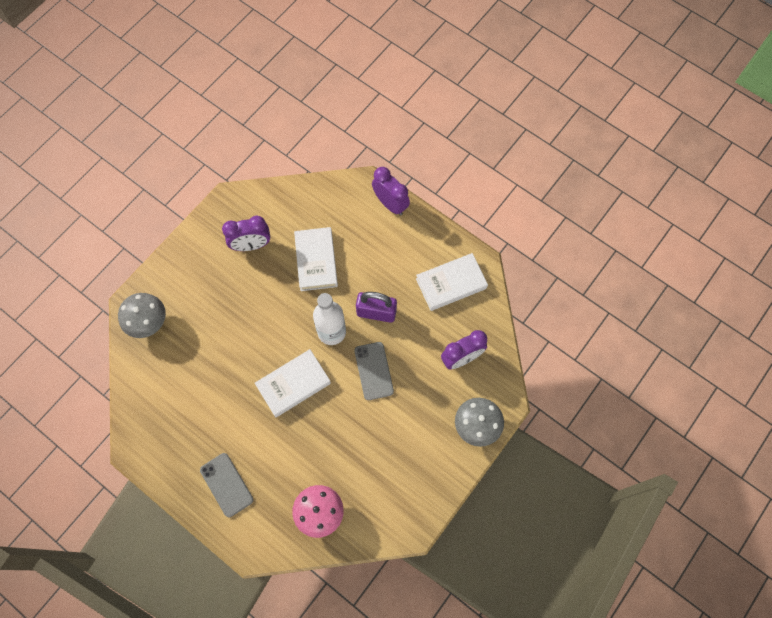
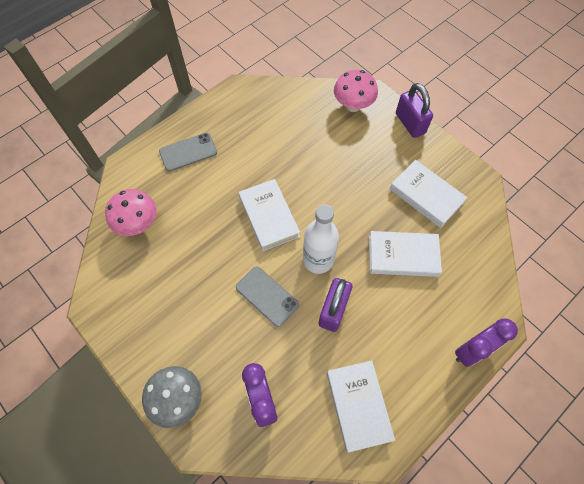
camera: 100 degrees right, 5 degrees down
(148, 322) = (353, 105): grey mushroom -> pink mushroom
(167, 265) = (410, 123): none -> purple padlock
(251, 245) = (426, 196): purple clock -> white book
(374, 371) = (267, 296): grey phone -> grey phone turned 45 degrees clockwise

